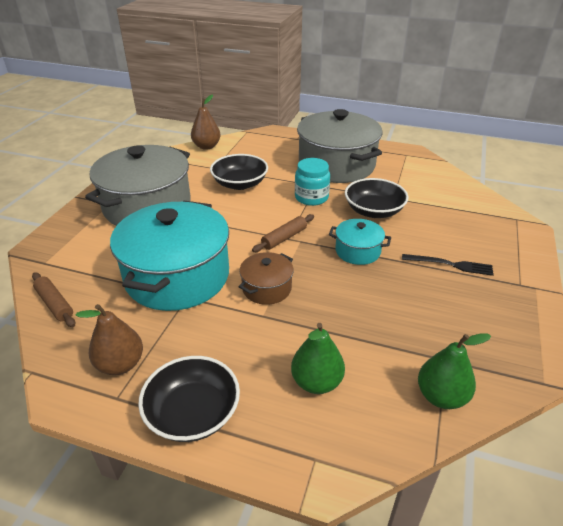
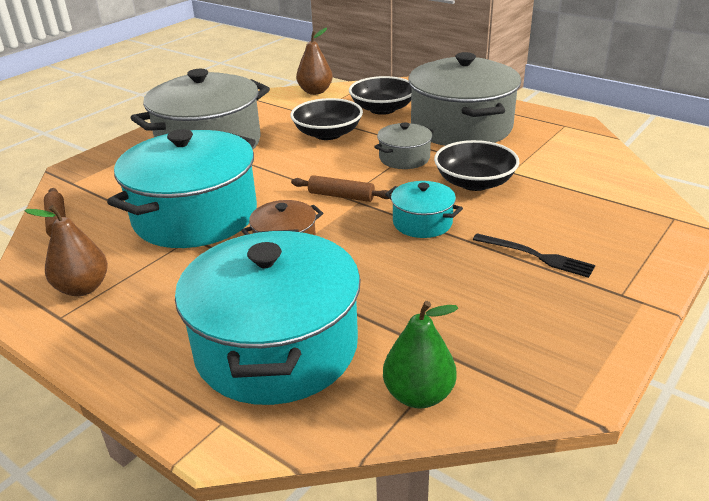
camera: 20 degrees right, 5 degrees down
(193, 413) = (123, 348): black bowl -> black bowl (382, 109)
(284, 238) = (341, 196): brown rolling pin -> brown rolling pin turned 45 degrees clockwise
(311, 197) = (404, 158): turquoise jar -> grey pot
(316, 382) = (276, 347): green pear -> turquoise pot

